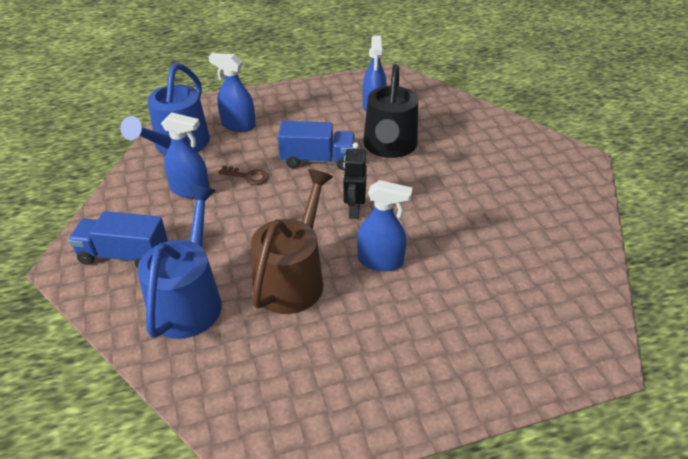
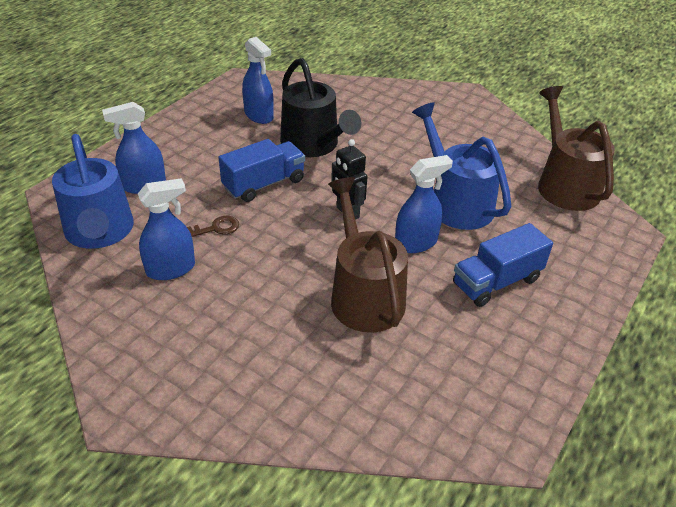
camera: 40 degrees left, 0 degrees up
(124, 255) = (178, 364): blue truck -> blue truck (496, 282)
(189, 300) = (296, 366): blue watering can -> blue watering can (456, 202)
(586, 282) = (564, 185): none -> brown watering can

